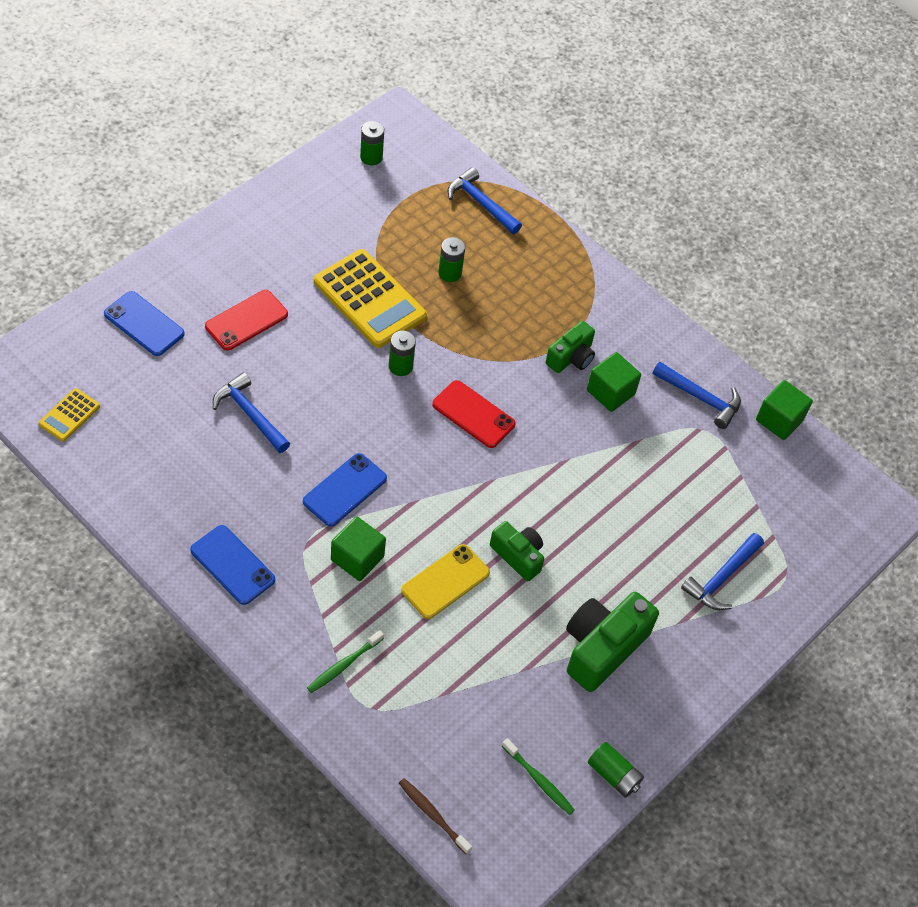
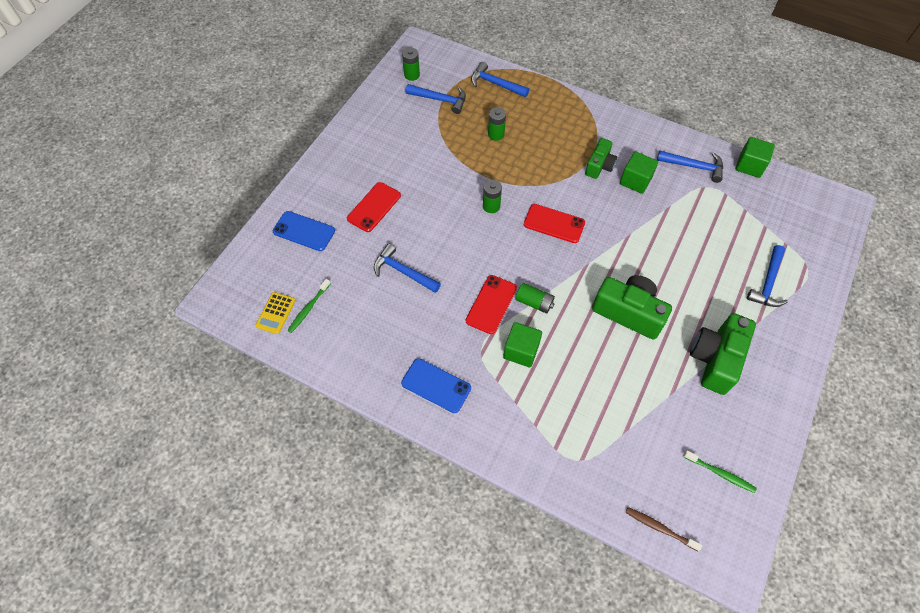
camera: 10 degrees left, 5 degrees up
(344, 665) = (546, 433): green toothbrush -> green toothbrush (309, 308)
(345, 490) = (491, 304): blue phone -> red phone
(370, 299) = (451, 167): yellow calculator -> none
(395, 203) = (440, 100): none -> blue hammer
(445, 582) = (589, 347): yellow phone -> none
(518, 556) = (628, 312): green camera -> green camera, size x1.65
(613, 775) = (768, 450): green battery -> green battery (534, 302)

